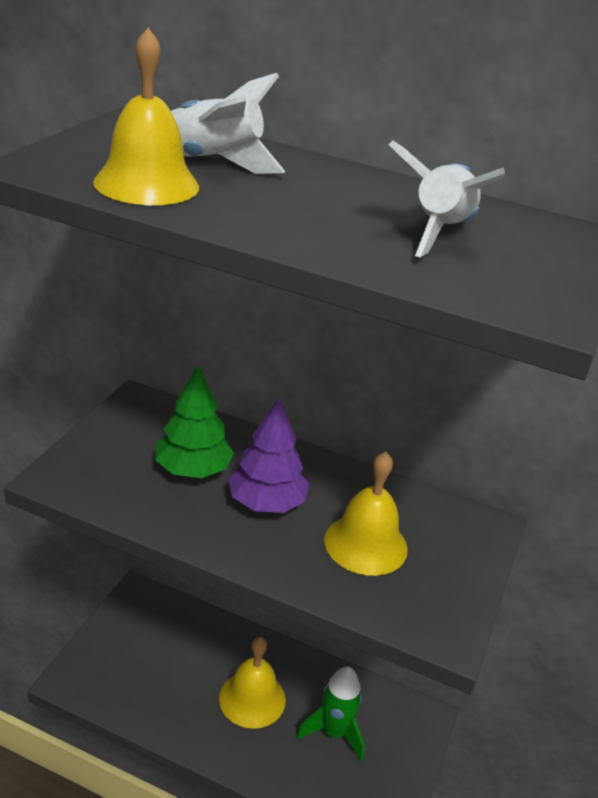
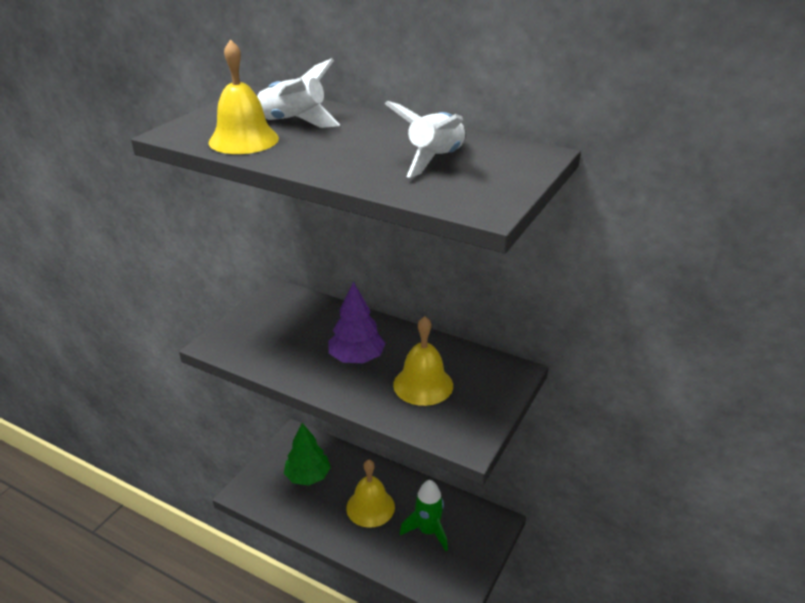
camera: 10 degrees right, 0 degrees up
(193, 470) = (308, 337): green tree -> green tree (308, 476)

